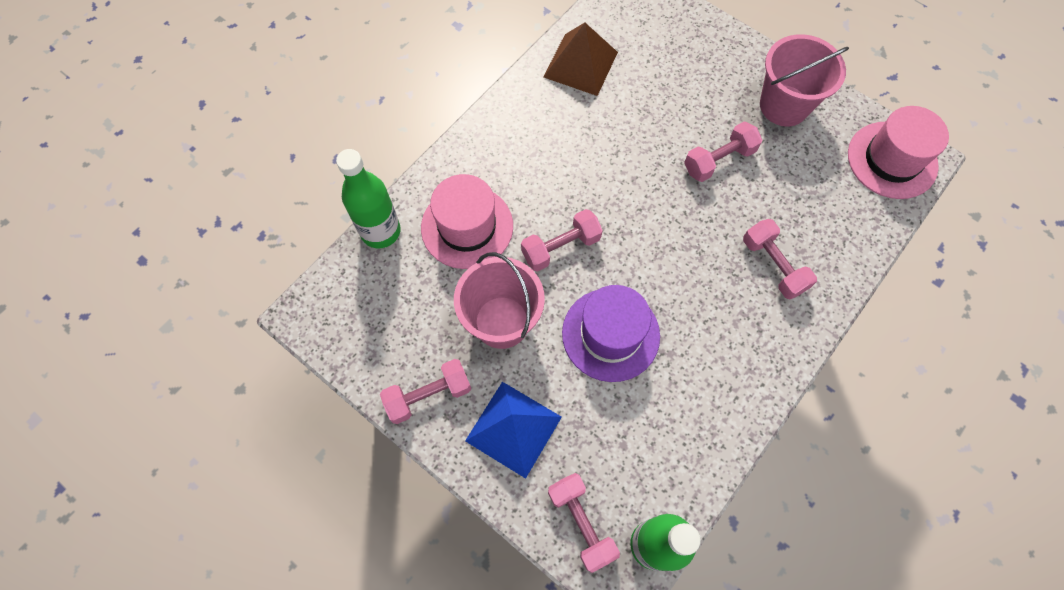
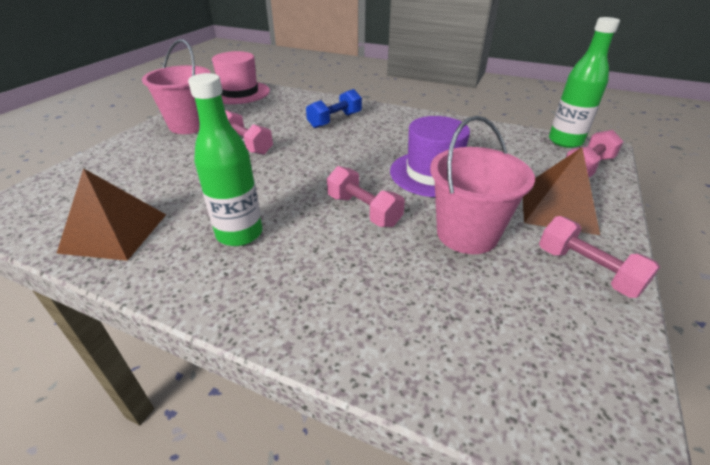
camera: 105 degrees left, 30 degrees down
(381, 231) = (417, 384): green bottle -> green bottle (239, 234)
(467, 227) = (369, 285): pink hat -> none
(513, 429) = (558, 209): blue pyramid -> brown pyramid
(773, 265) = (335, 120): pink dumbbell -> blue dumbbell

